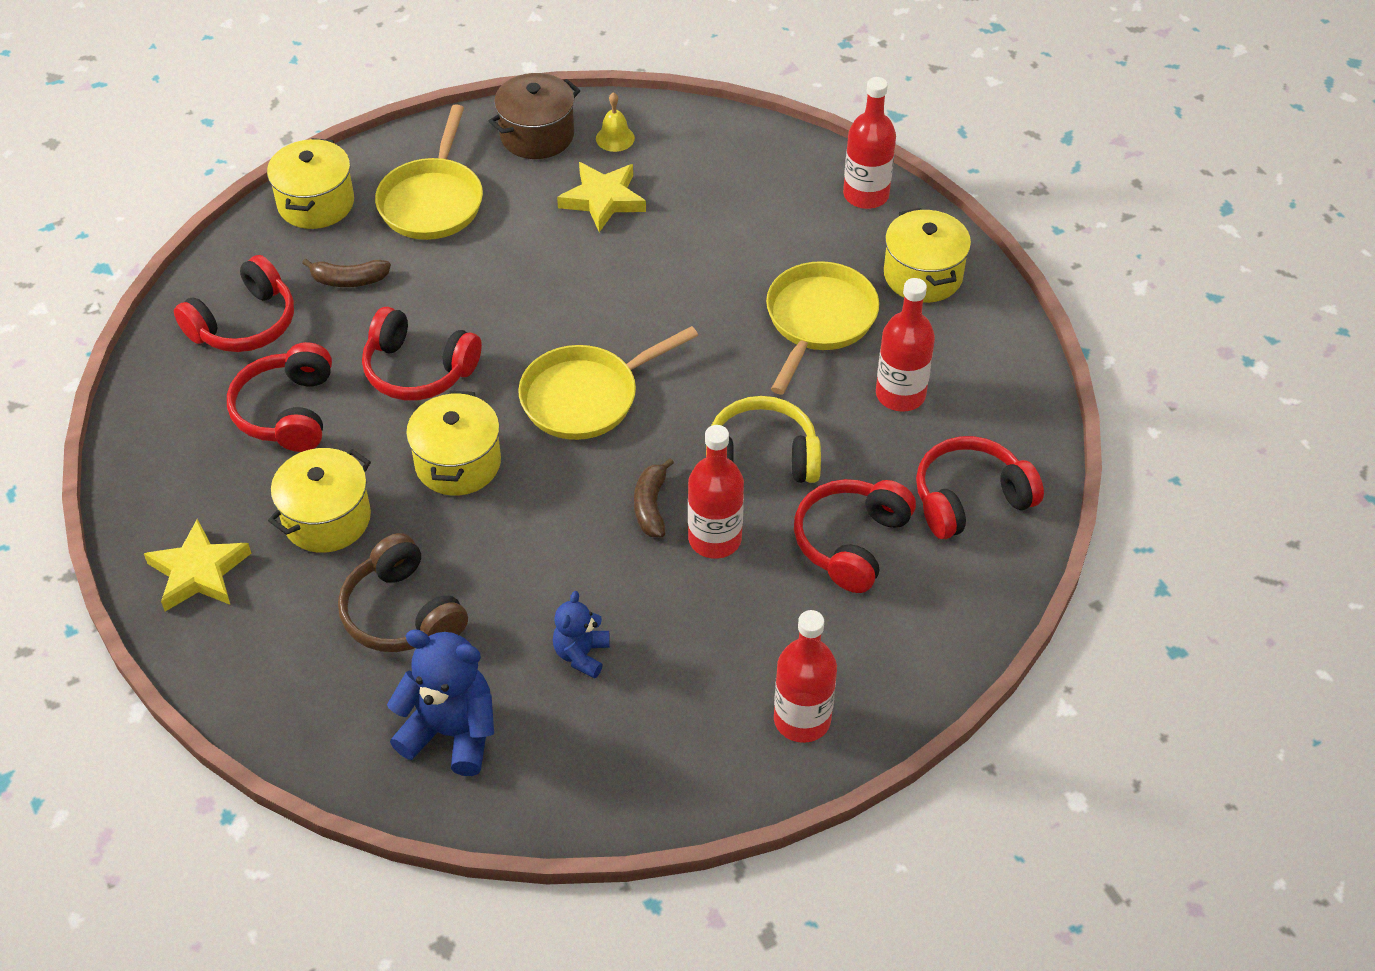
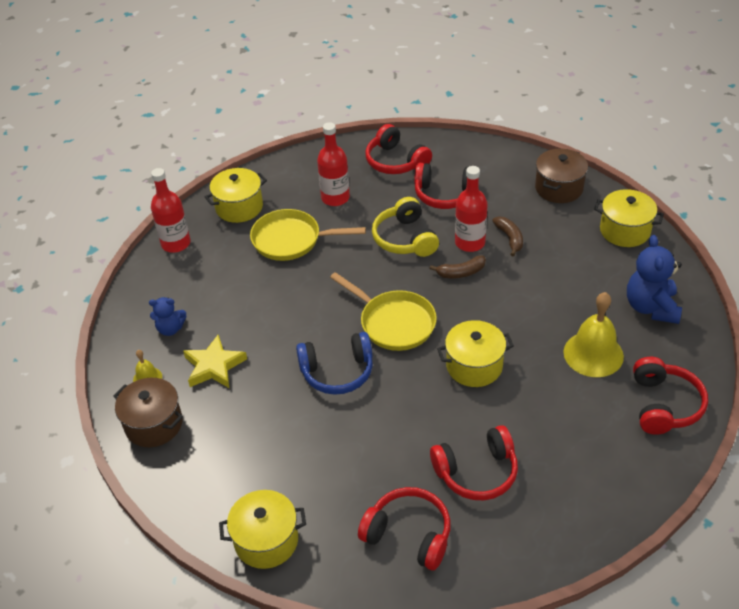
camera: 105 degrees left, 5 degrees down
(199, 572) = (626, 465): yellow star -> none
(327, 519) = (550, 415): yellow pot -> yellow pot (624, 230)
(349, 280) = (341, 485): brown banana -> brown banana (510, 238)
(402, 613) = (593, 354): brown headphones -> yellow bell
(418, 370) = (408, 413): red headphones -> red headphones (664, 405)
(432, 201) = (242, 464): yellow pan -> none
(527, 316) = (337, 372): none -> blue headphones
(581, 654) = (572, 272): blue teddy bear -> blue teddy bear (170, 329)
(802, 719) = (559, 188): red bottle -> brown pot

